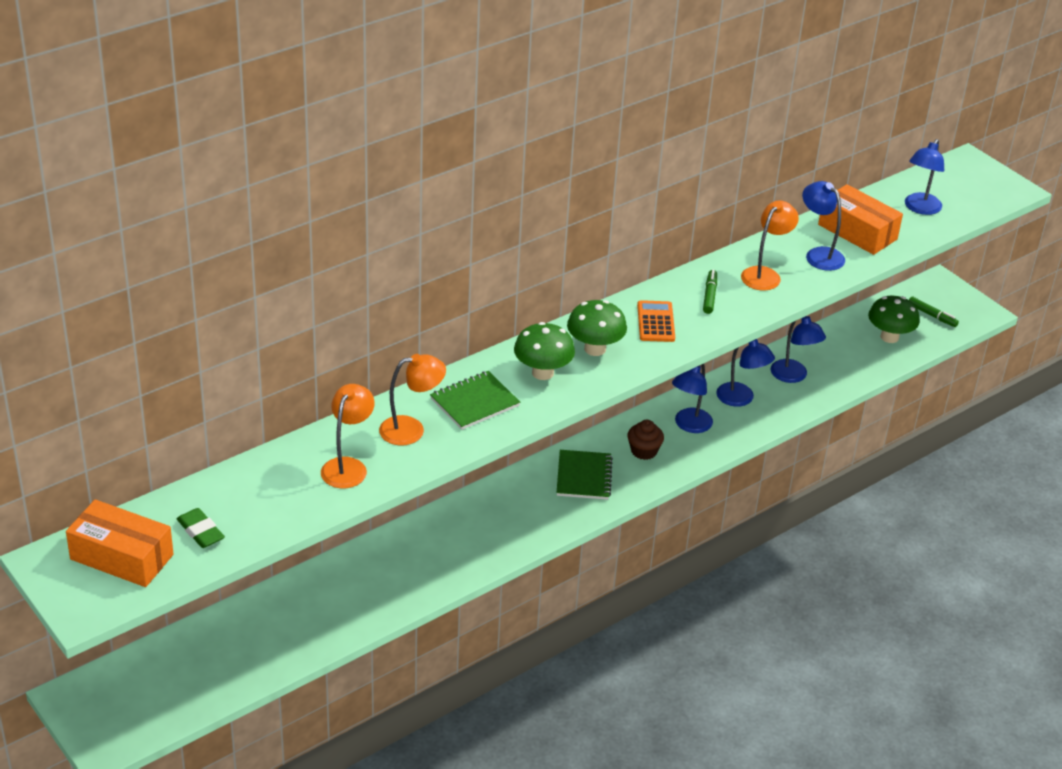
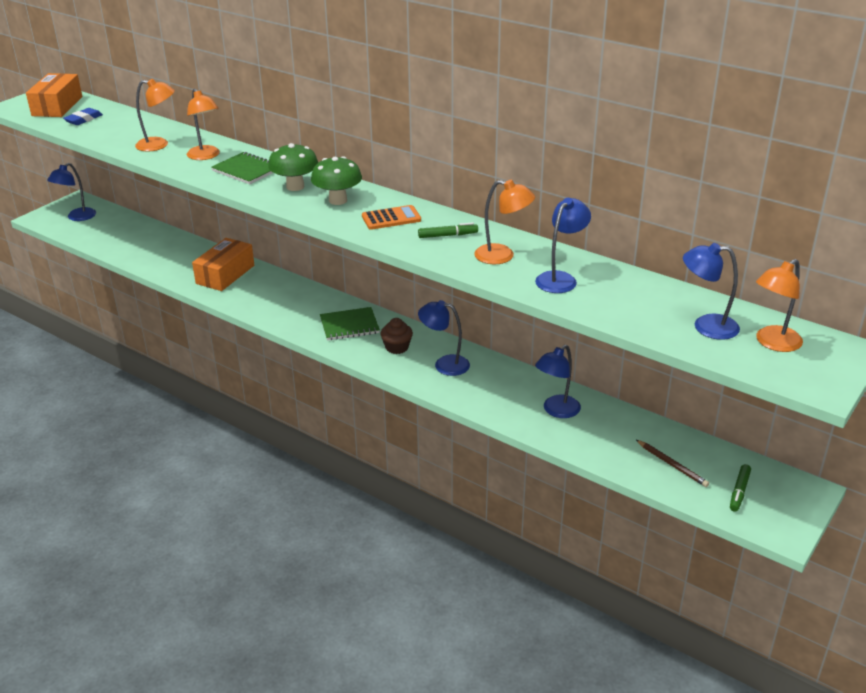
camera: 75 degrees right, 5 degrees down
(200, 531) = (83, 119): green eraser -> blue eraser
(741, 399) = (500, 386): blue lamp -> blue lamp (77, 217)
(857, 232) = (621, 294): orange box -> orange box (225, 274)
(889, 337) = (672, 465): green mushroom -> brown pencil
(952, 188) = (773, 343): none -> orange lamp

